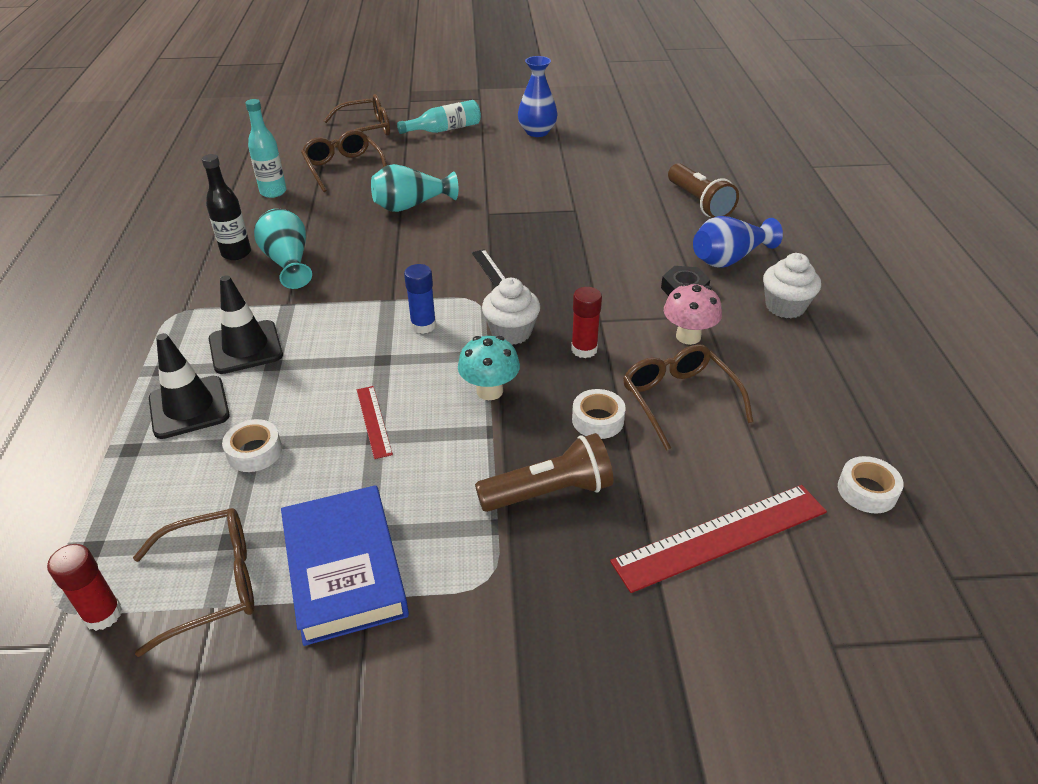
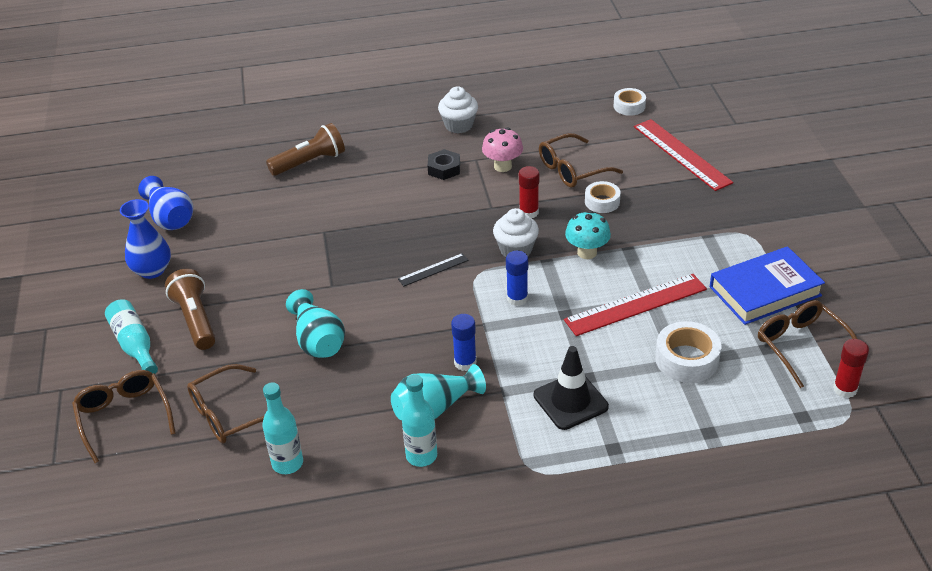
camera: 95 degrees left, 0 degrees up
(189, 407) = (653, 413): black traffic cone -> none
(236, 253) = (421, 456): black bottle -> turquoise bottle
(254, 452) = (687, 359): white tape -> white tape, size x1.55
(340, 284) = (465, 363): none -> blue glue stick
(374, 421) = (635, 304): red ruler -> red ruler, size x1.94
(549, 492) = (672, 217): brown flashlight -> brown flashlight (195, 320)
(729, 259) = (398, 148): blue vase -> blue vase (170, 218)

